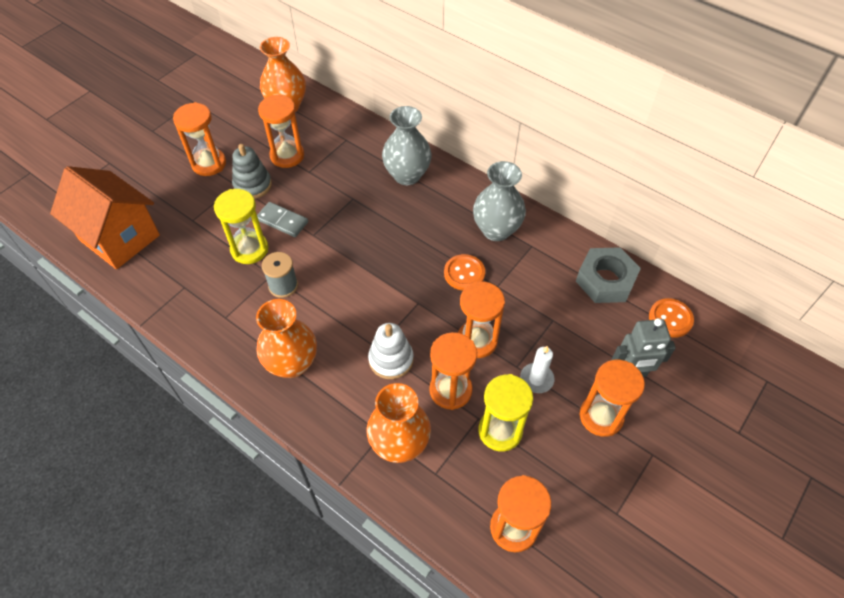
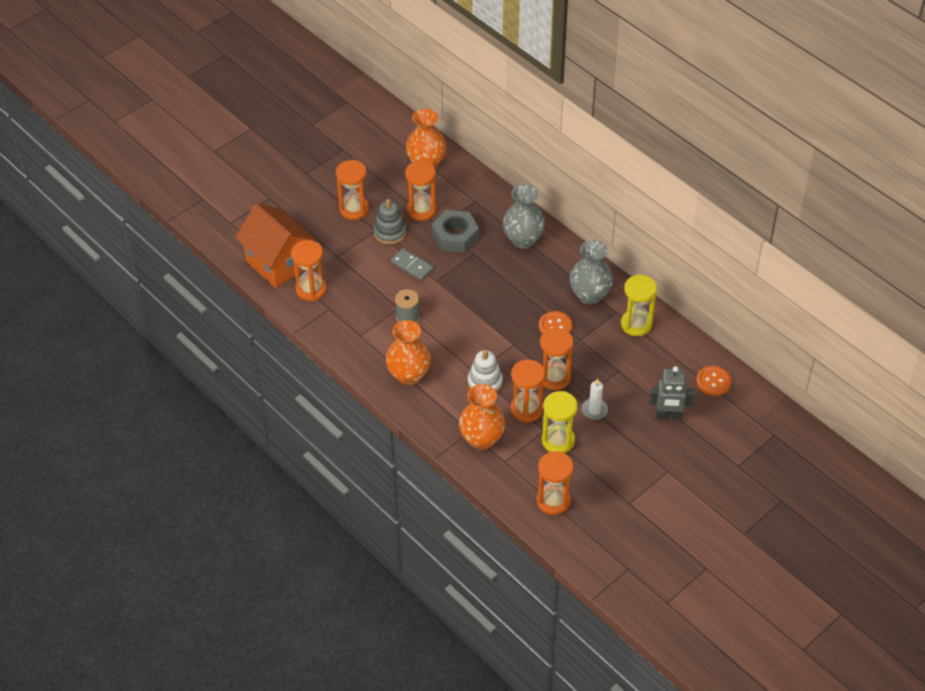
camera: 10 degrees right, 5 degrees down
(249, 249) = (383, 285): yellow hourglass -> yellow hourglass (636, 324)
(601, 416) = (636, 441): orange hourglass -> orange hourglass (311, 289)
(605, 280) = (670, 346): grey nut -> grey nut (455, 236)

